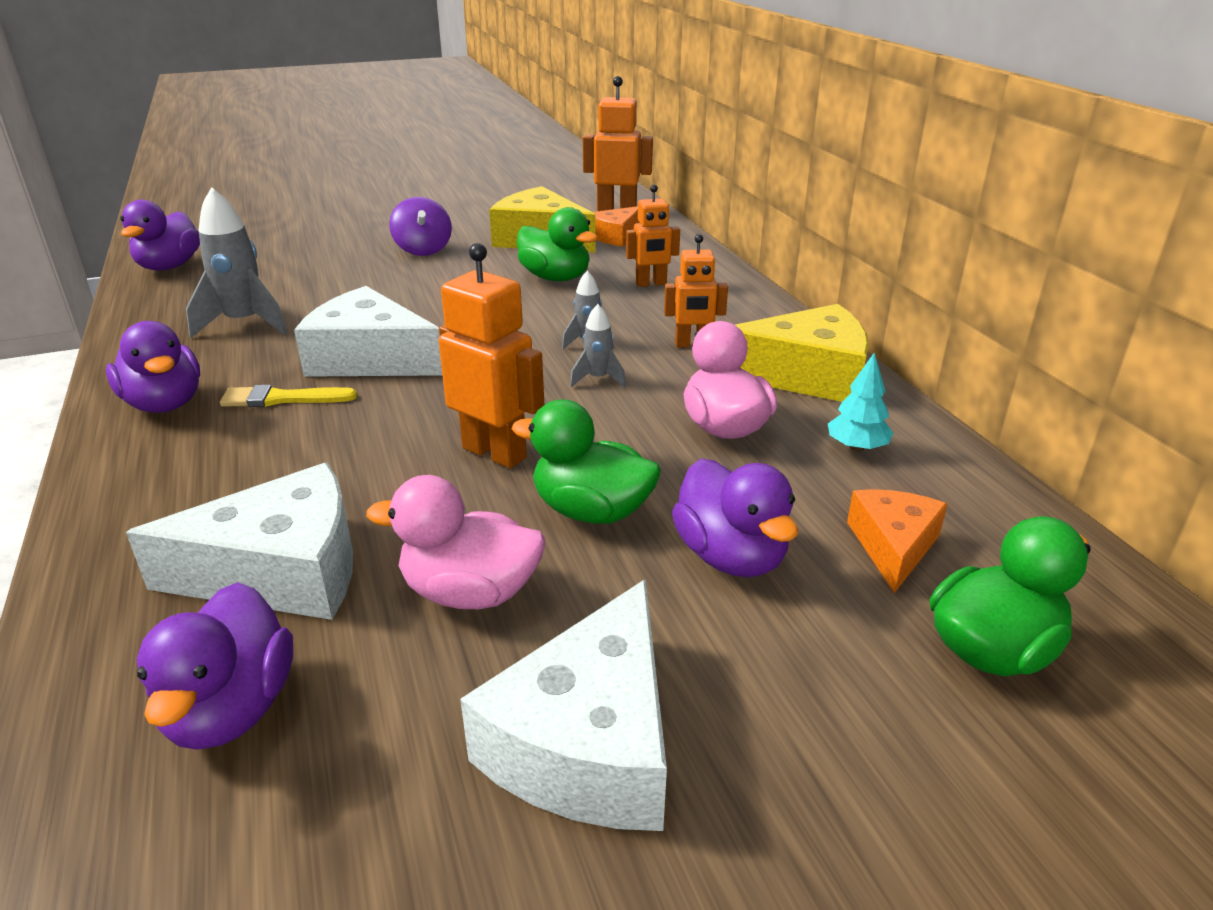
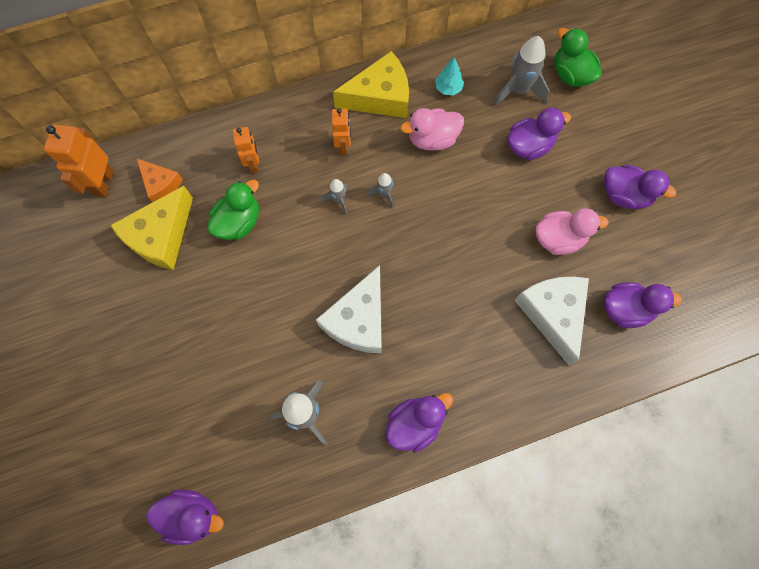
camera: 90 degrees left, 40 degrees up
(282, 399) = (408, 357): yellow brush -> none
(423, 250) = (175, 319): purple spinning top -> none
(470, 592) = (558, 239): pink duck -> pink duck turned 105 degrees counterclockwise
(495, 452) = (458, 239): orange robot -> none
(589, 742) = (624, 195): white cheese -> purple duck
(591, 511) = (503, 196): green duck -> none
(806, 375) = (380, 97): yellow cheese -> yellow cheese turned 75 degrees clockwise
(893, 546) = (518, 90): orange cheese -> grey rocket

